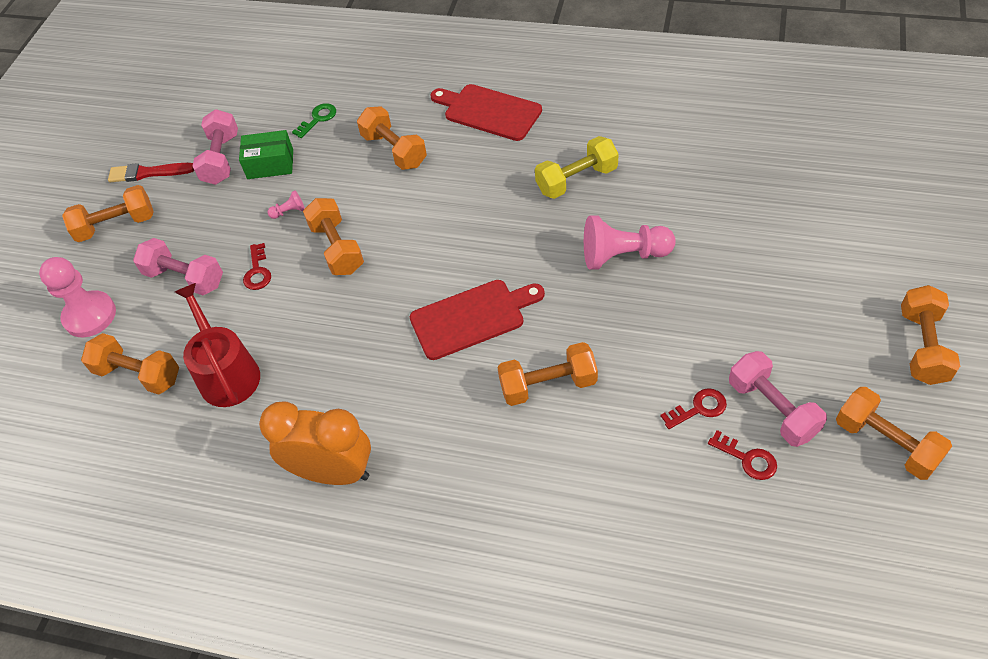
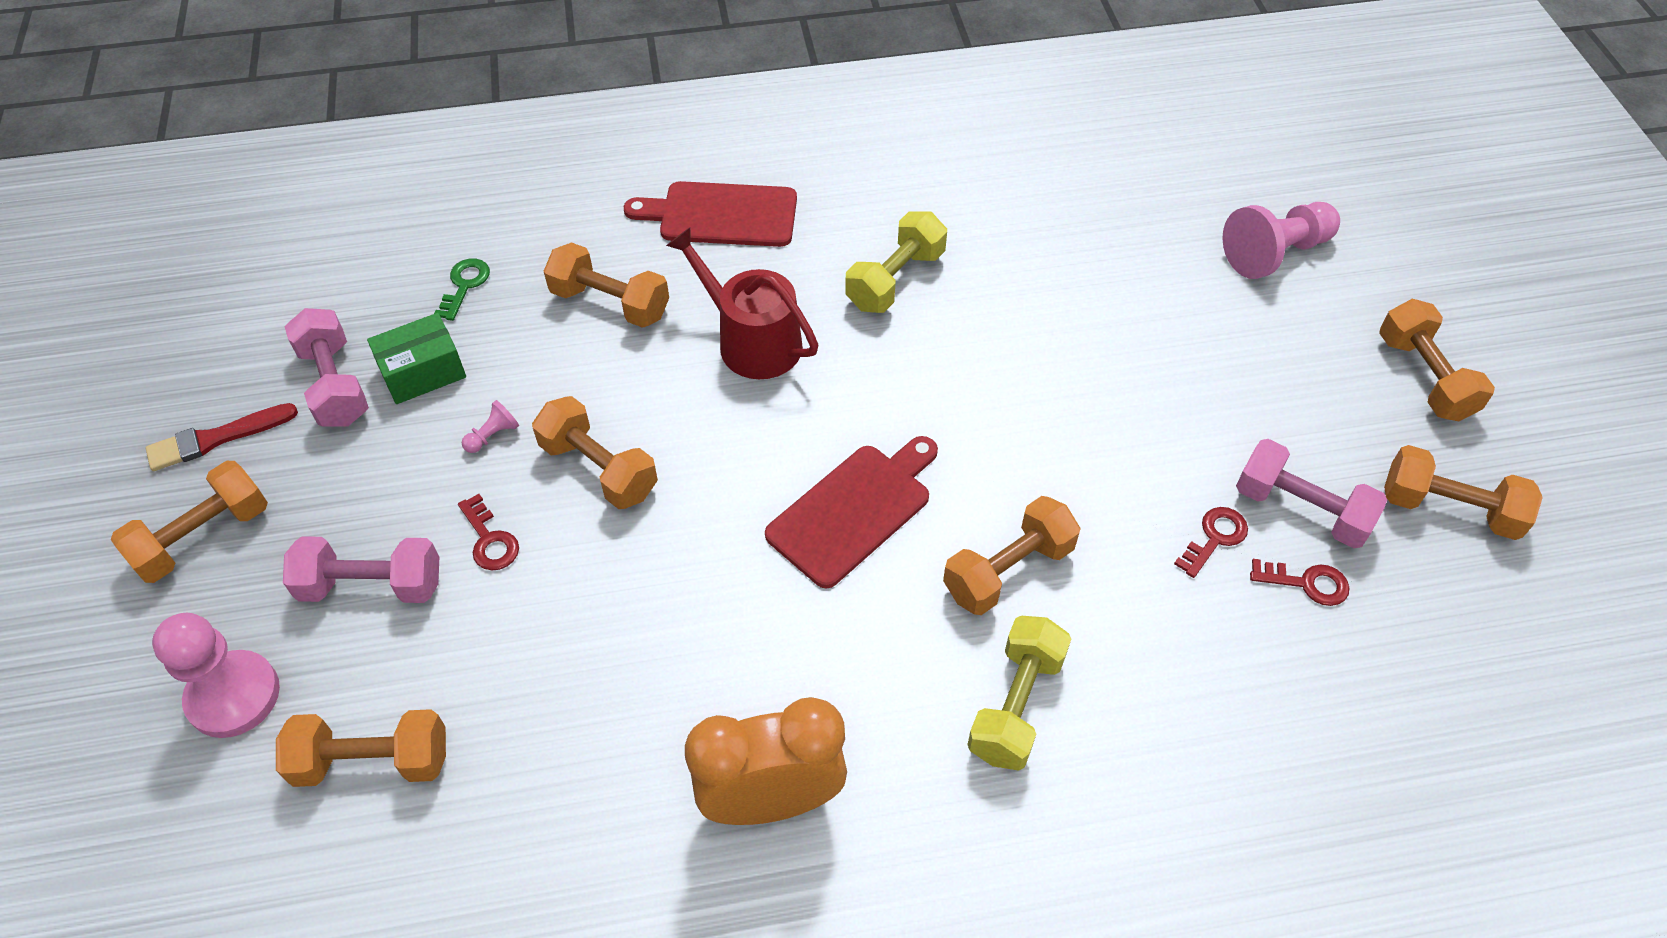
camera: 30 degrees left, 0 degrees up
(227, 373) = (523, 710): red watering can -> red watering can (751, 341)
(507, 469) = (1016, 705): none -> yellow dumbbell
(623, 255) = (1012, 365): pink pawn -> pink pawn (1275, 253)

